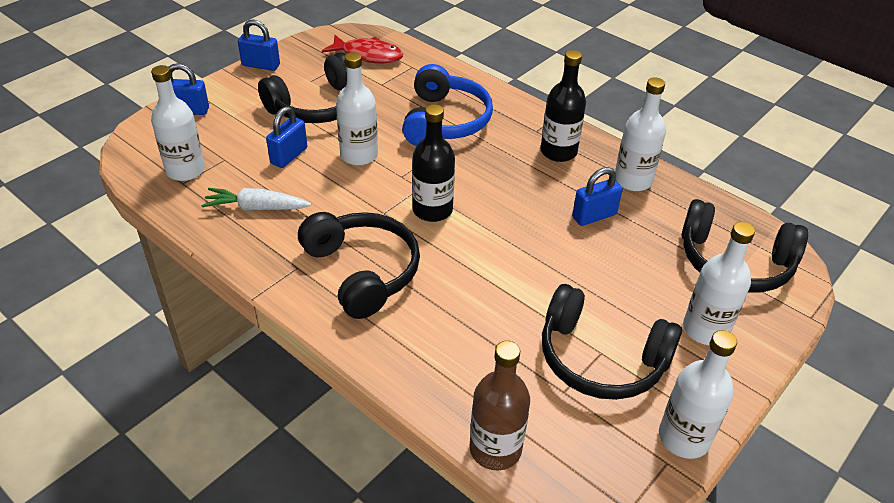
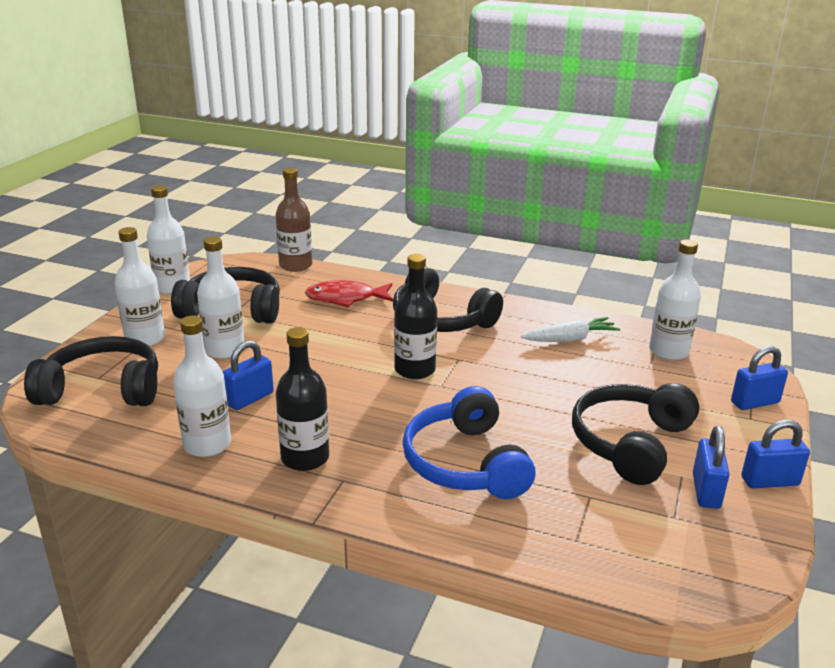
camera: 160 degrees right, 15 degrees down
(289, 156) = (595, 384): blue padlock -> blue padlock (706, 491)
(359, 155) = (528, 400): white bottle -> white bottle (224, 350)
(368, 55) = (657, 542): red fish -> red fish (345, 298)

